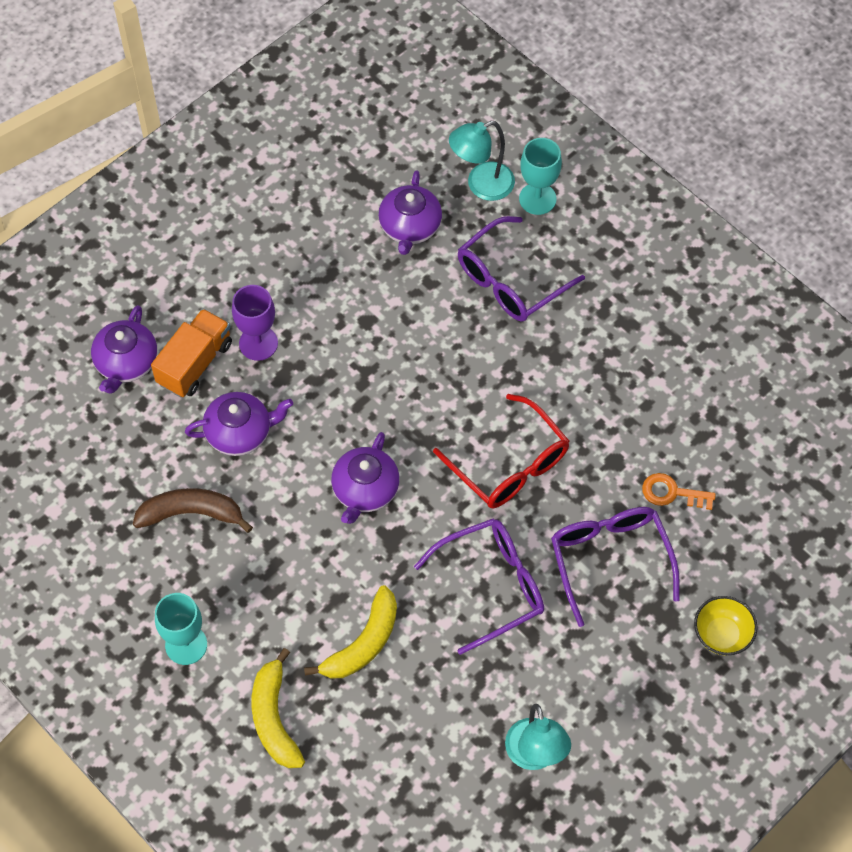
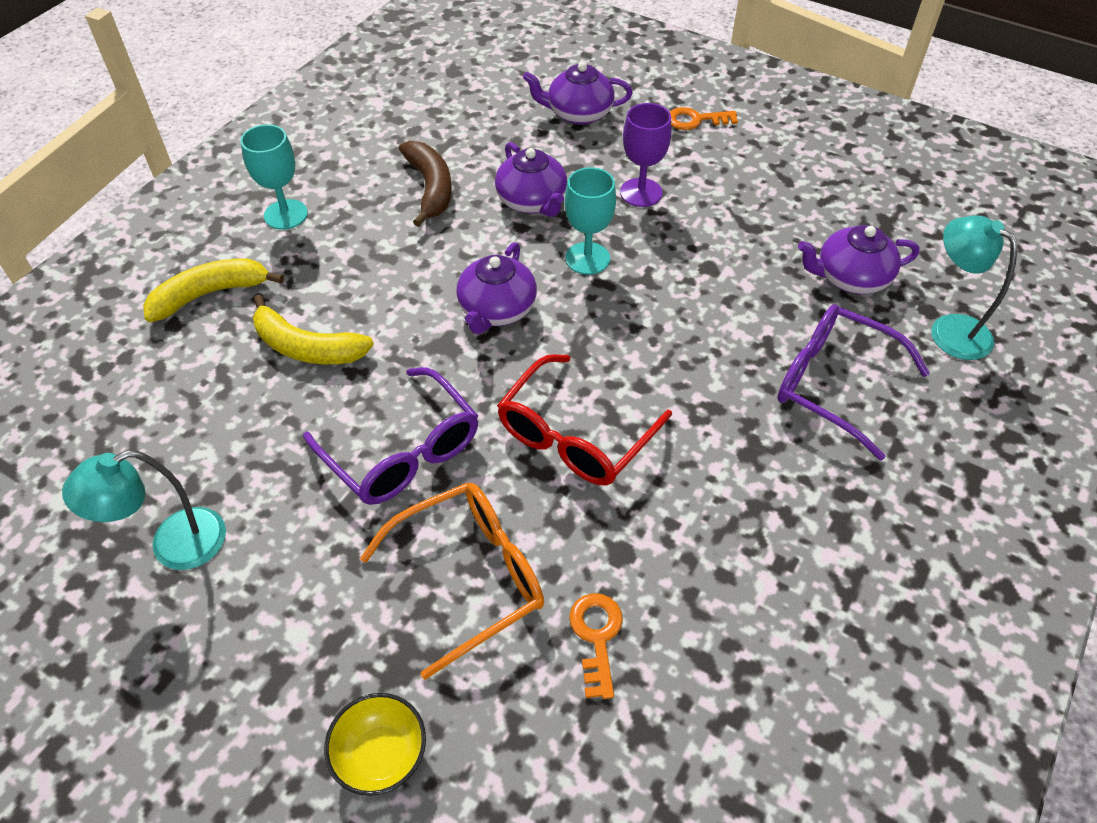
camera: 75 degrees right, 10 degrees down
(174, 268) = (696, 120): none -> orange key
(195, 363) = (597, 155): orange truck -> none
(365, 490) = (496, 310): purple teapot -> purple teapot turned 75 degrees counterclockwise
(537, 199) = (968, 388): turquoise goblet -> turquoise goblet (587, 258)
(610, 560) = (469, 577): purple glasses -> orange glasses

